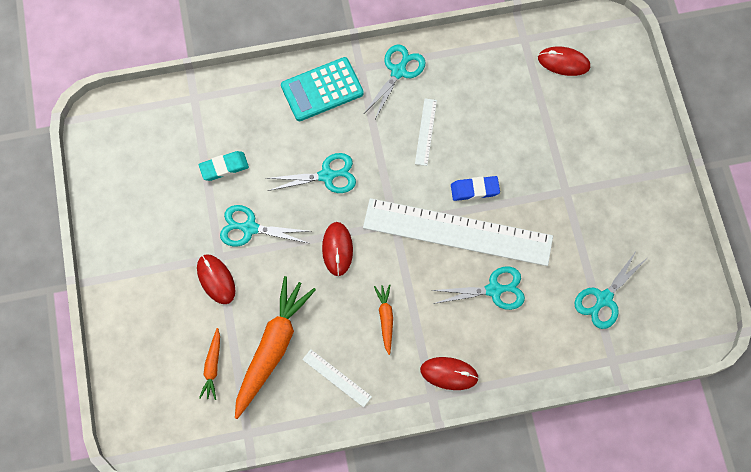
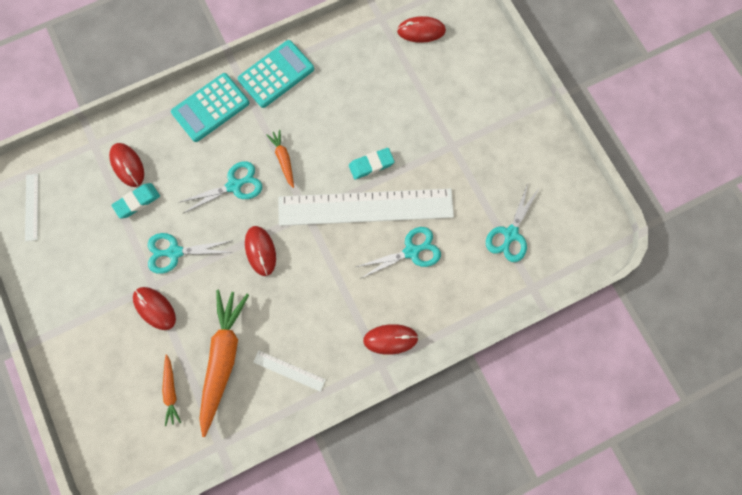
camera: 15 degrees left, 5 degrees up
(223, 128) = (127, 165): none -> red mouse
(385, 318) = (320, 303): orange carrot -> orange carrot (283, 159)
(398, 71) = (276, 74): turquoise scissors -> turquoise calculator
(426, 132) = (314, 123): white ruler -> white ruler (32, 207)
(474, 189) = (371, 165): blue eraser -> turquoise eraser

